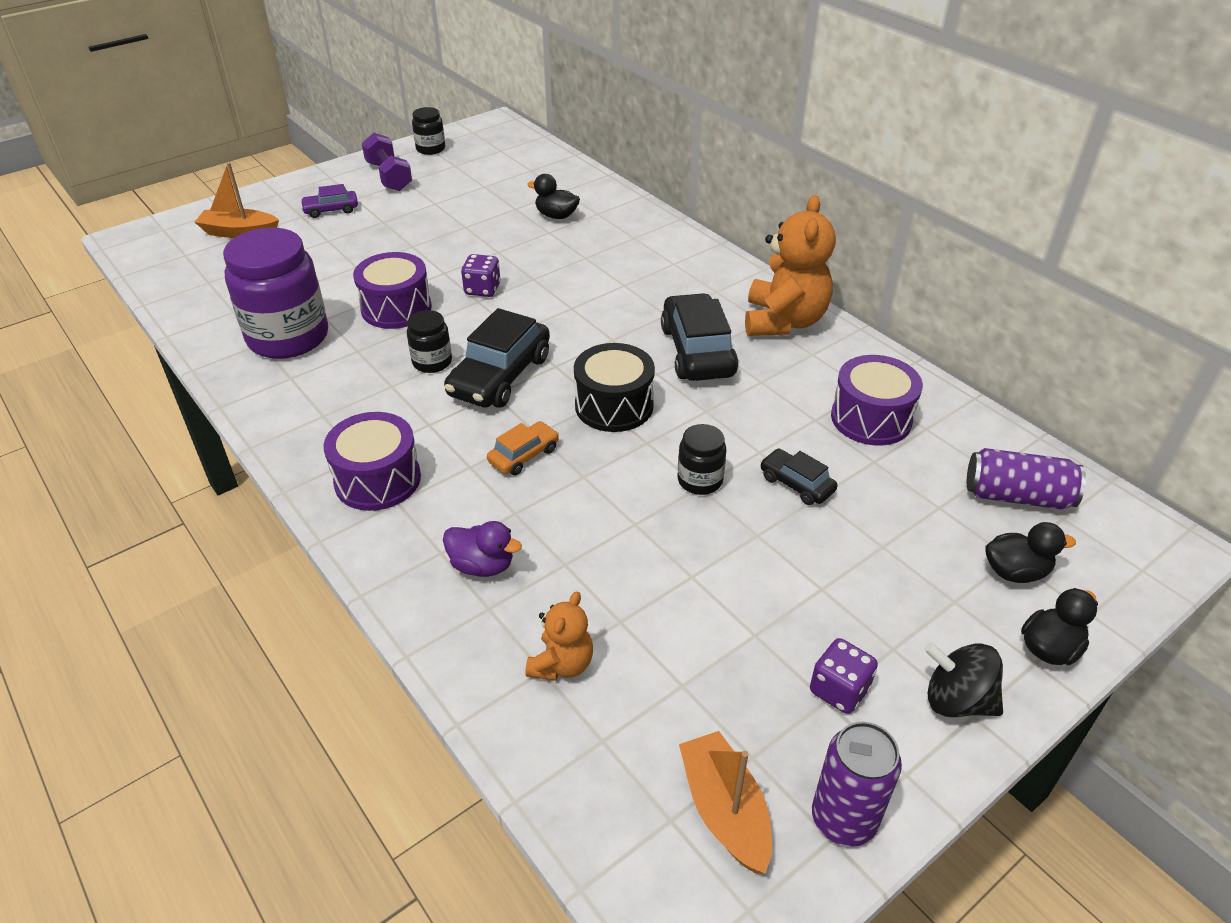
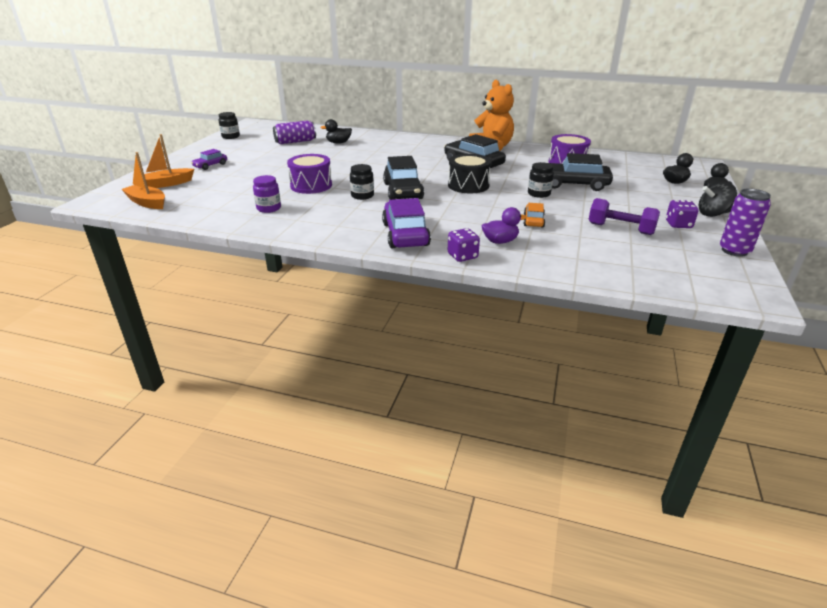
camera: 35 degrees left, 10 degrees down
(288, 337) = (269, 208): purple jar -> purple jar, size x0.48
(377, 479) = (405, 234): purple drum -> purple car
(389, 176) = (224, 149): purple dumbbell -> purple dumbbell (620, 229)
(482, 289) = (344, 170): purple dice -> purple dice (462, 256)
(524, 455) = (457, 208): orange car -> orange car (533, 221)
(562, 664) = (581, 254): orange teddy bear -> none
(724, 810) = (700, 264): orange boat -> orange boat (147, 203)
(796, 484) = (573, 184): black car -> black car, size x1.88
(1017, 496) = (644, 166): purple can -> purple can (295, 142)

